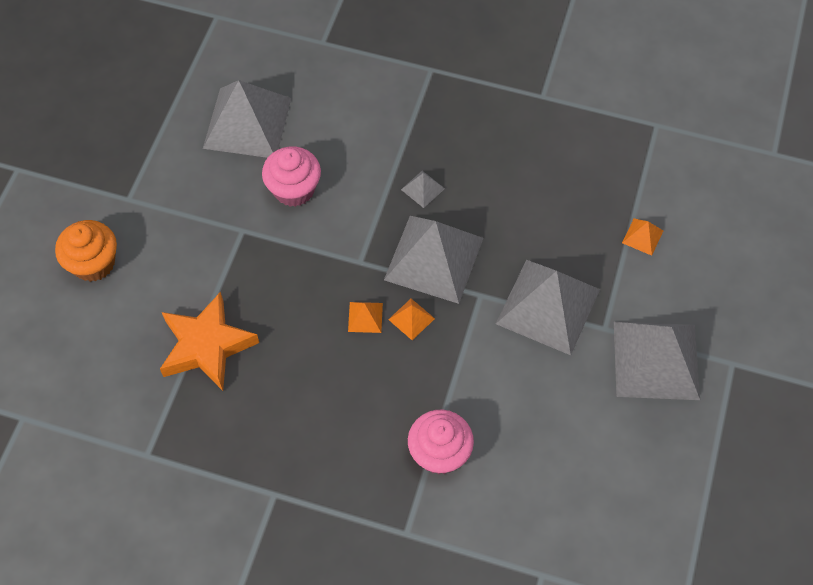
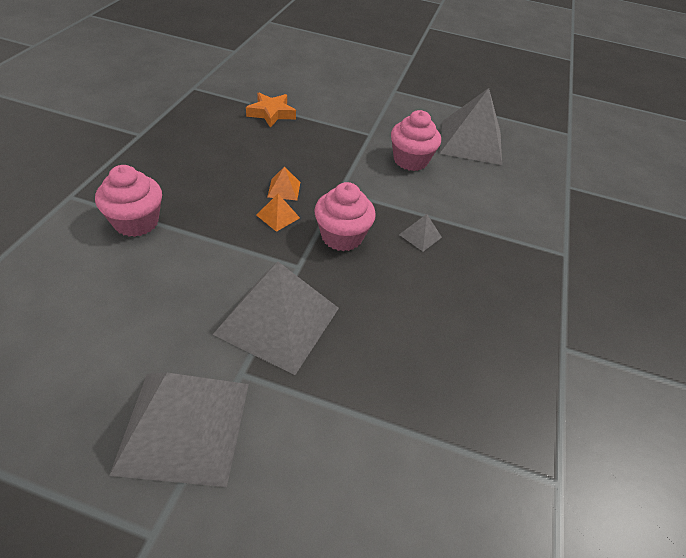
camera: 85 degrees right, 15 degrees down
(94, 263) = (342, 76): orange cupcake -> none
(206, 346) = (271, 113): orange star -> orange star, size x0.66
(434, 258) = (342, 236): grey pyramid -> pink cupcake
(642, 236) = (370, 436): orange pyramid -> none

